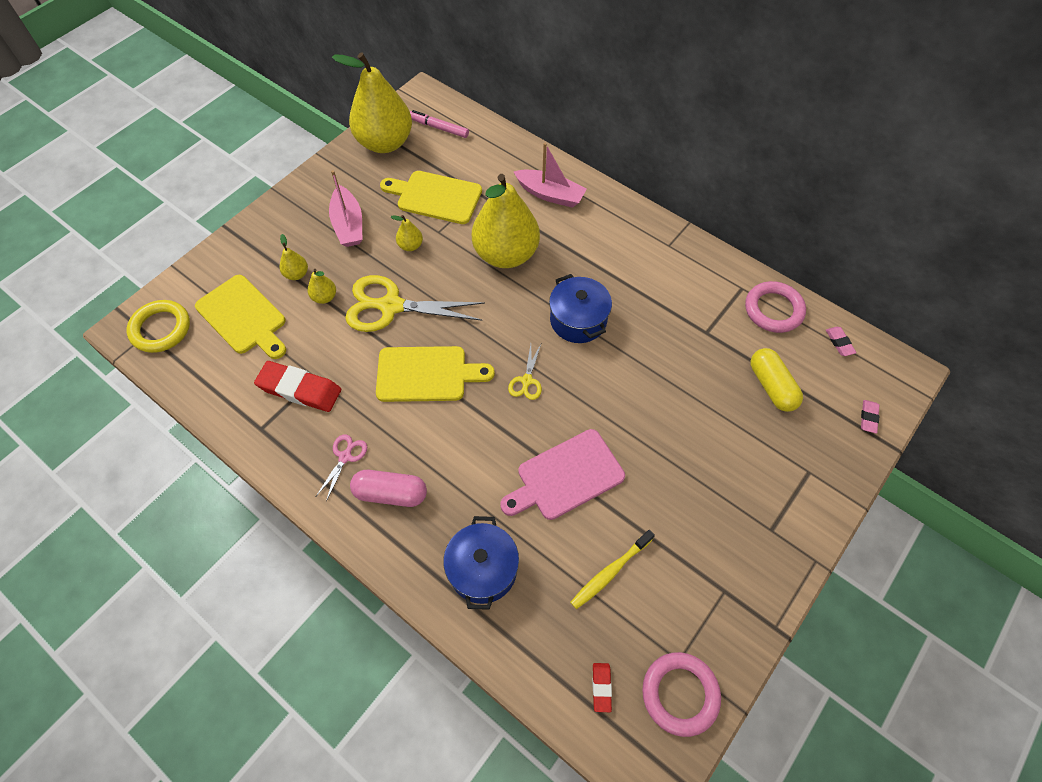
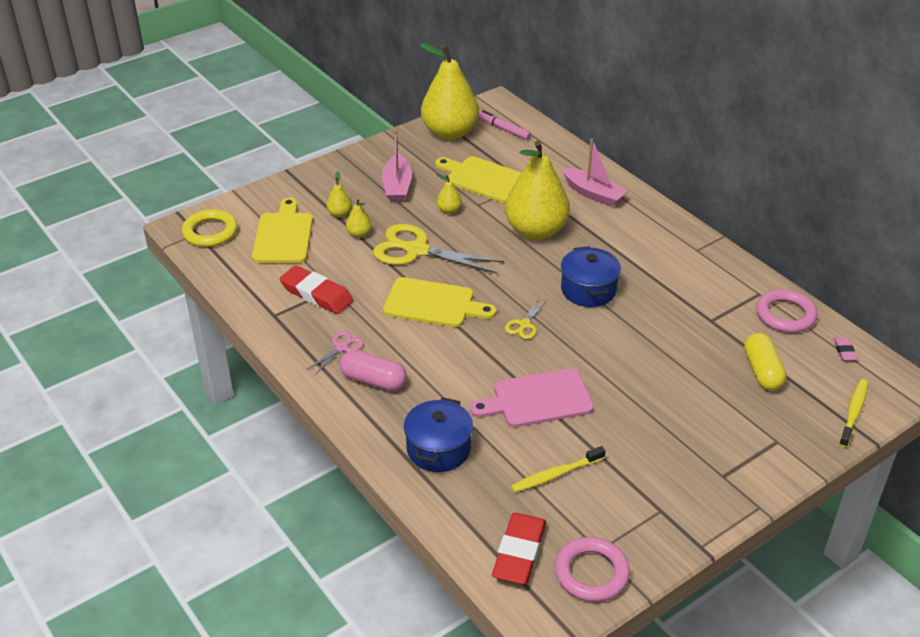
camera: 15 degrees right, 20 degrees down
(243, 317) = (283, 236): yellow cutting board -> yellow cutting board turned 150 degrees counterclockwise
(601, 687) = (519, 552): red eraser -> red eraser, size x2.12
(868, 417) = (853, 412): pink eraser -> yellow toothbrush

